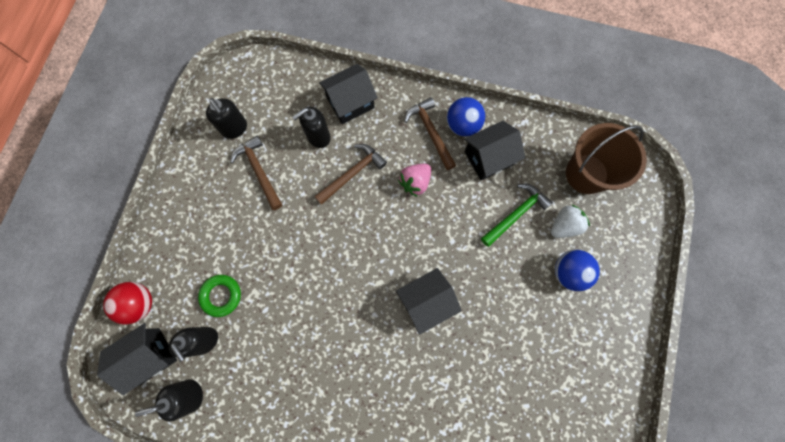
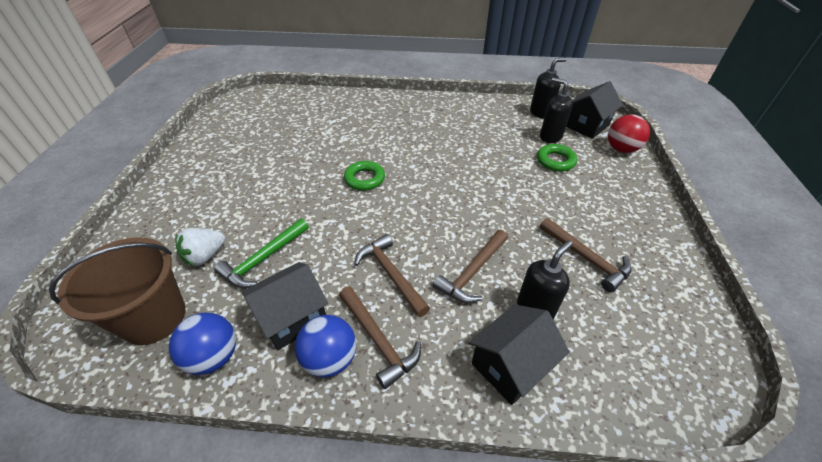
camera: 170 degrees right, 30 degrees down
(235, 128) = (651, 301): black soap dispenser -> none
(415, 182) = (391, 274): pink strawberry -> brown hammer
(426, 302) = (364, 179): black house -> green ring
(568, 272) = (213, 216): blue ball -> blue ball (214, 356)

